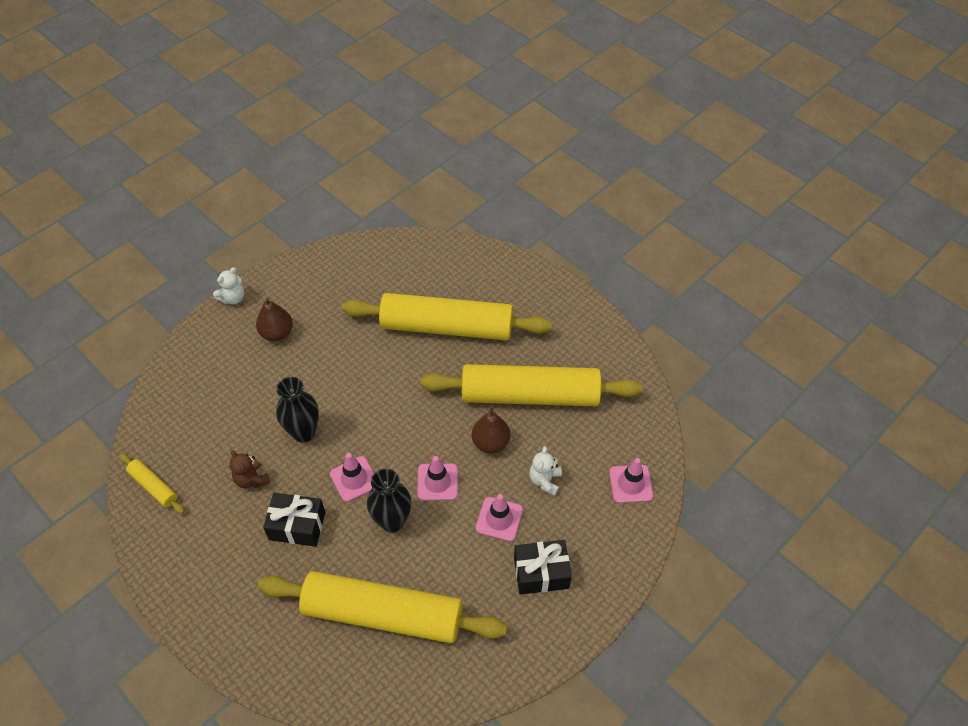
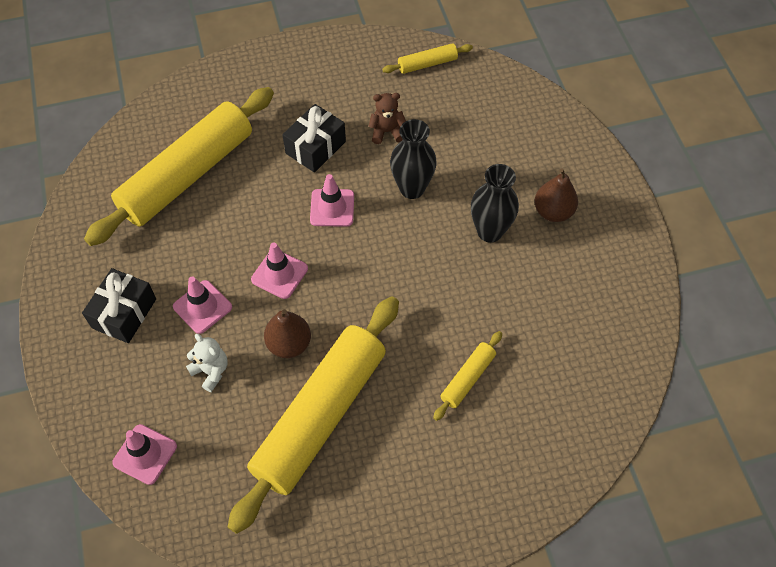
camera: 120 degrees right, 5 degrees up
(233, 298) = (625, 190): white teddy bear -> none
(392, 521) = (266, 219): black vase -> black vase (489, 231)
(447, 326) = (468, 378): yellow rolling pin -> yellow rolling pin, size x0.42

